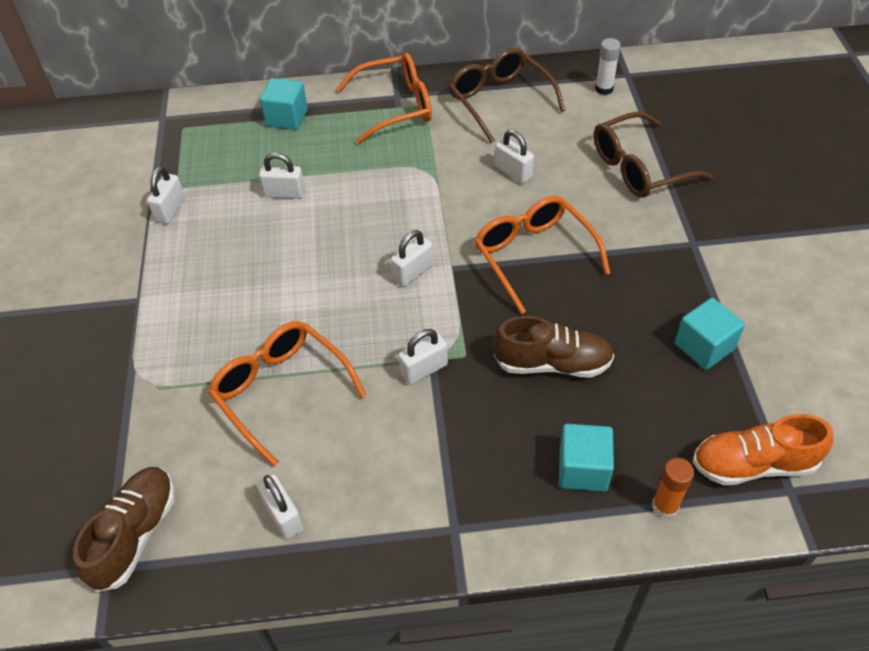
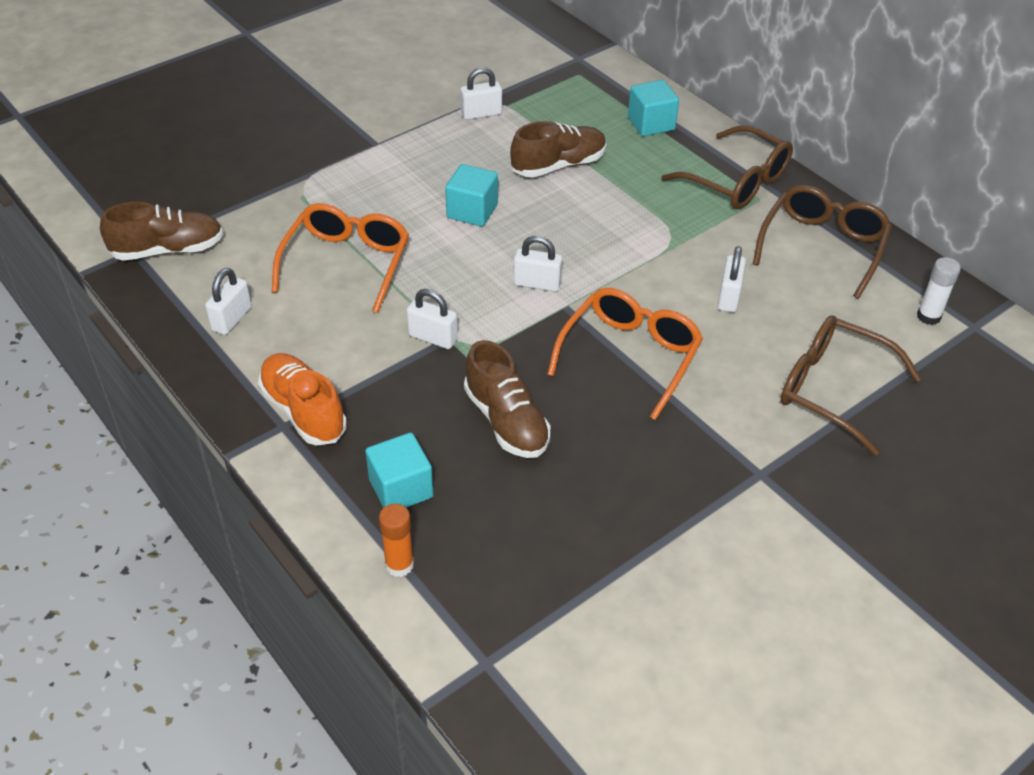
camera: 55 degrees right, 5 degrees down
(284, 193) = (558, 165): white padlock -> brown shoe
(396, 106) = (737, 181): orange glasses -> brown glasses
(704, 346) = (620, 531): turquoise cube -> turquoise cube (472, 211)
(753, 464) = (497, 620): orange shoe -> orange shoe (303, 411)

